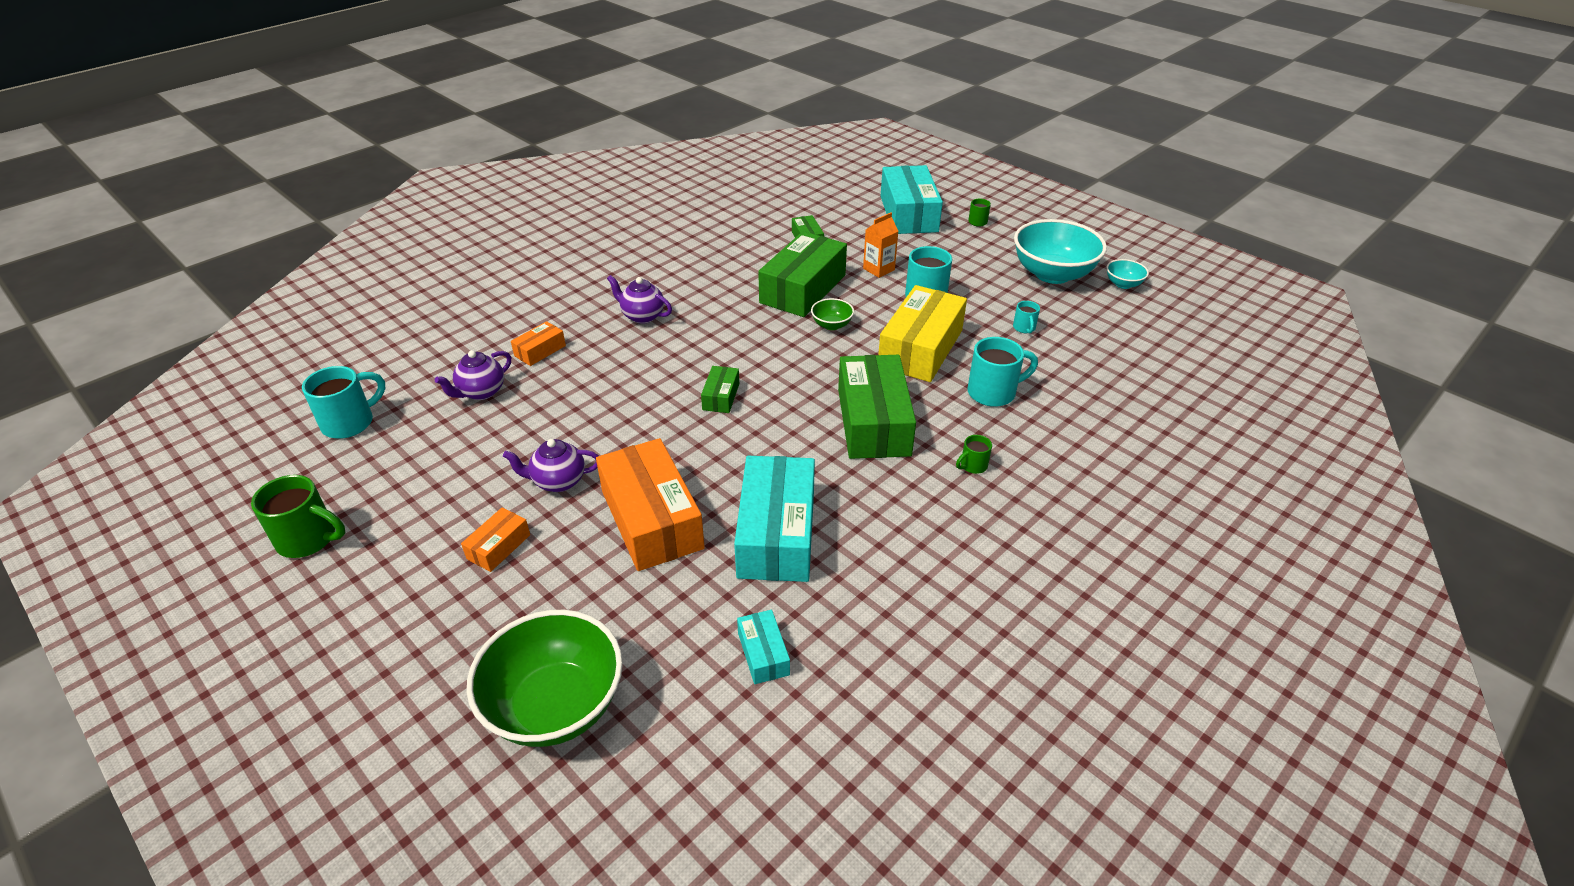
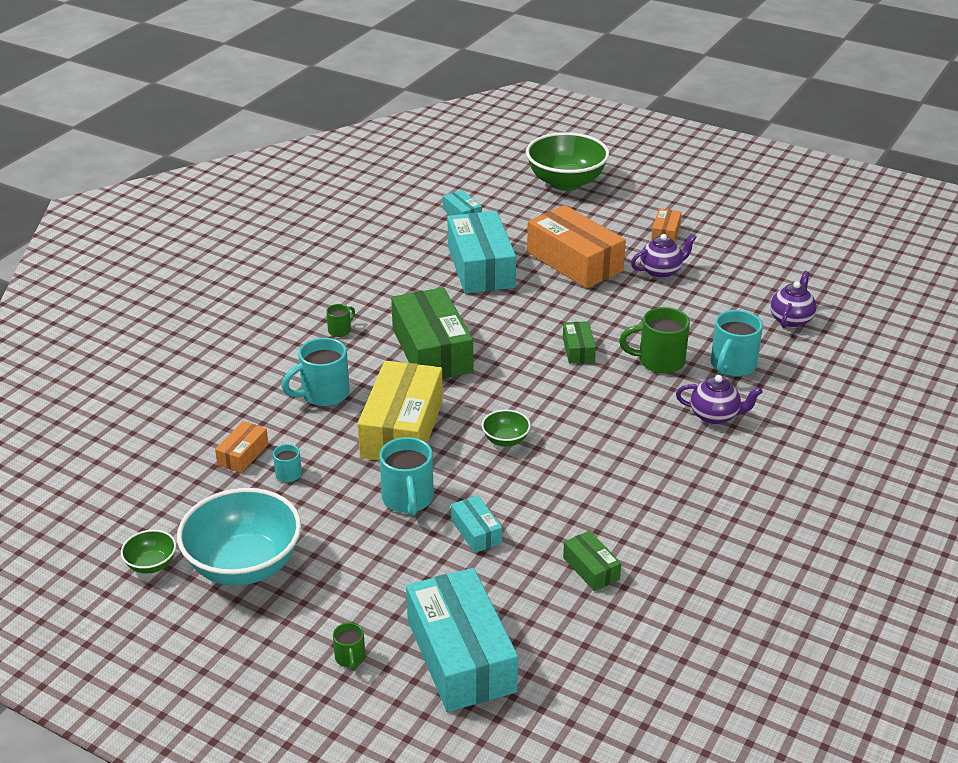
camera: 165 degrees right, 5 degrees down
(309, 539) = (793, 219): green mug -> green mug (659, 361)
(350, 422) = (866, 282): turquoise mug -> turquoise mug (732, 366)
(540, 351) = (780, 363): orange box -> orange box (243, 454)
(803, 289) = (559, 483): green box -> none
(878, 269) = (476, 531): orange carton -> turquoise box
(1123, 284) = (151, 564): turquoise bowl -> green bowl

